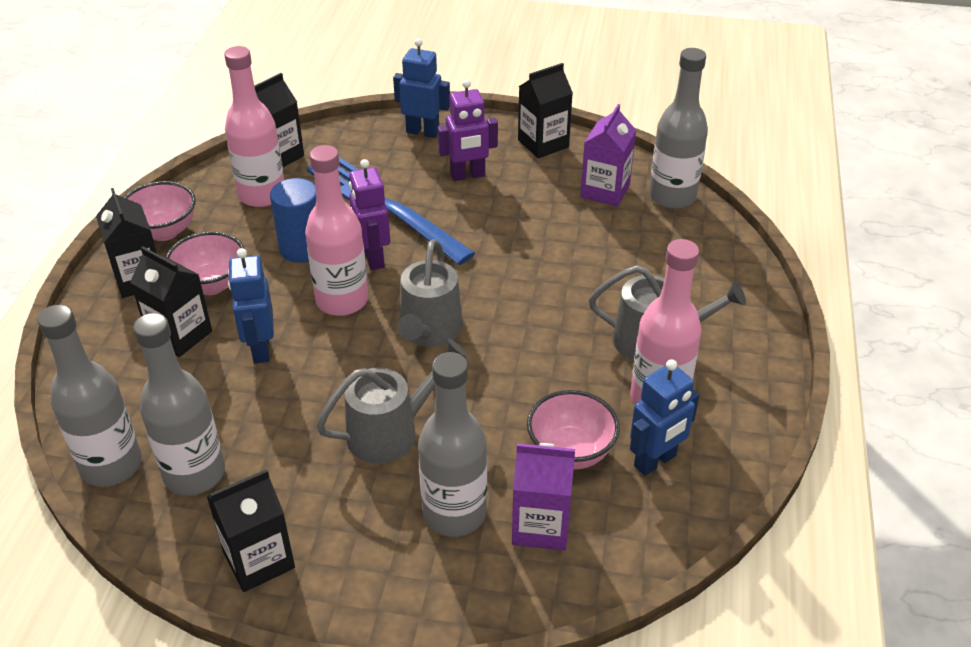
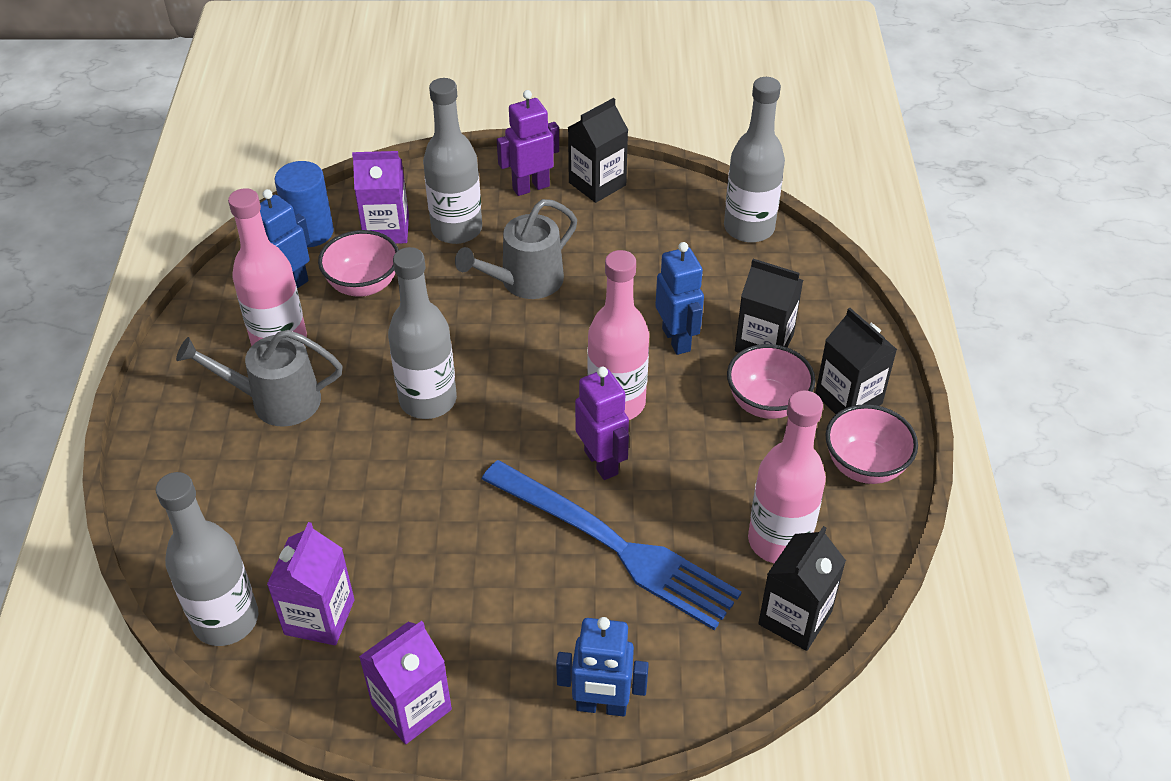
camera: 170 degrees right, 5 degrees up
(194, 474) = (677, 230): grey bottle -> grey bottle (428, 400)
(302, 248) = (689, 464): blue cylinder -> blue cylinder (310, 232)
(429, 331) = (513, 380): grey watering can -> none
(468, 175) = (514, 619): purple robot -> purple robot (530, 187)
(543, 144) = (411, 707): black carton -> purple carton

